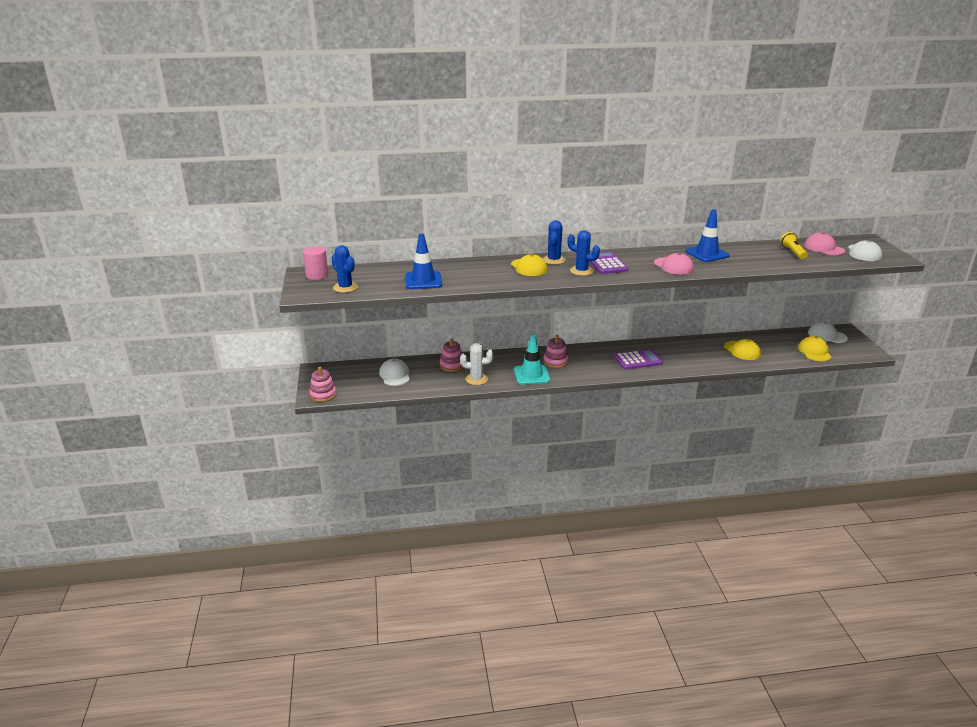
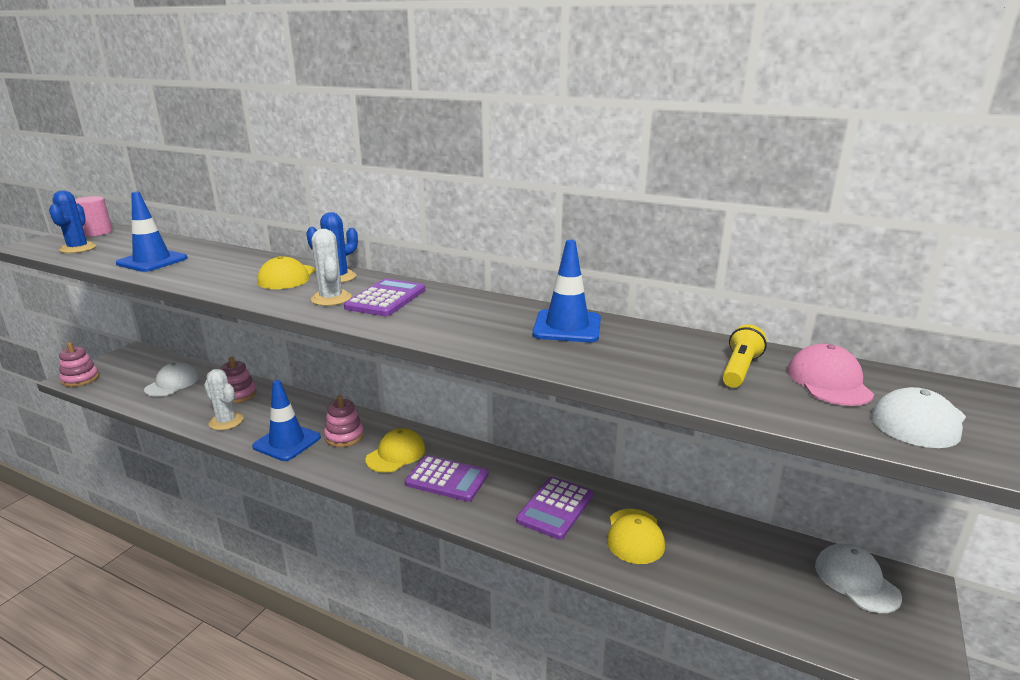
camera: 35 degrees right, 5 degrees down
(531, 375) = (287, 442): turquoise traffic cone -> blue traffic cone
(581, 271) = (331, 298): blue cactus -> white cactus
(673, 266) = (468, 329): pink cap -> none
(699, 353) = (555, 508): none -> purple calculator
(814, 351) = (780, 603): yellow cap -> yellow cap (396, 454)

